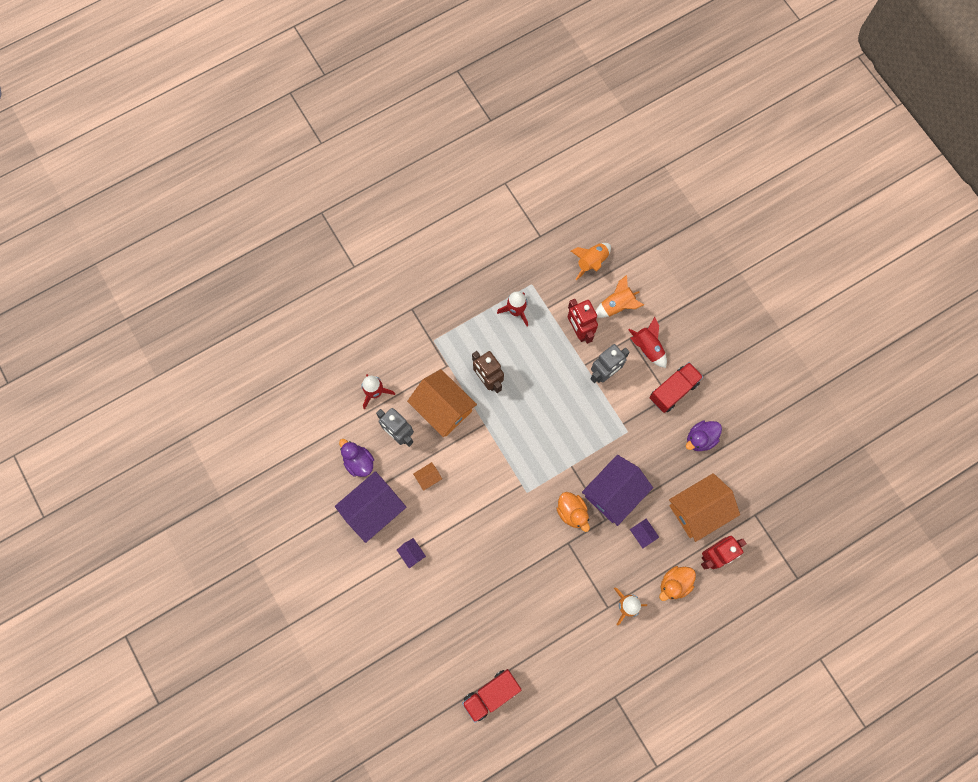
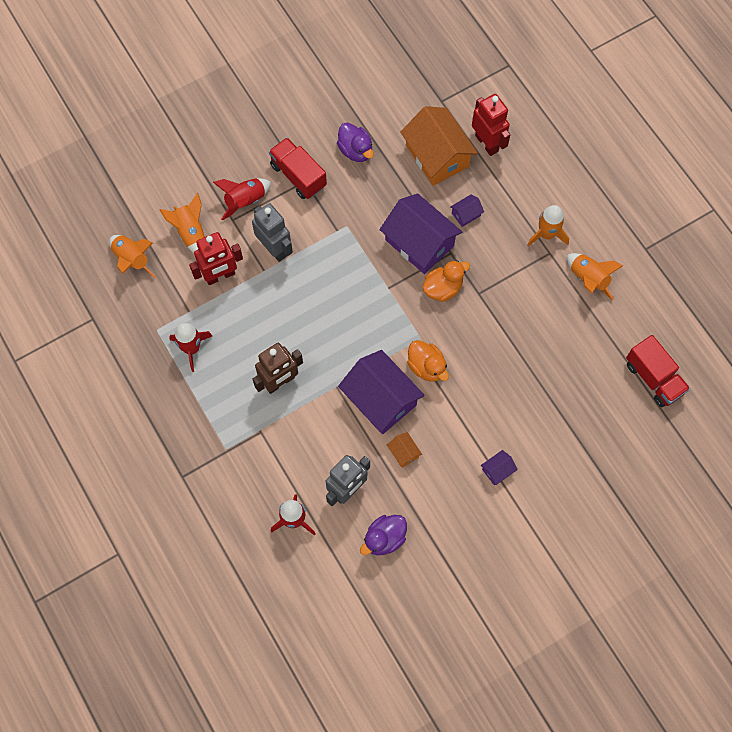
camera: 90 degrees left, 5 degrees down
(373, 509) = (444, 518): purple house -> purple house (380, 399)
(443, 408) = (315, 435): orange house -> none
(583, 641) = (588, 279): none -> orange rocket
(674, 584) = (520, 184): orange duck -> orange duck (426, 367)

